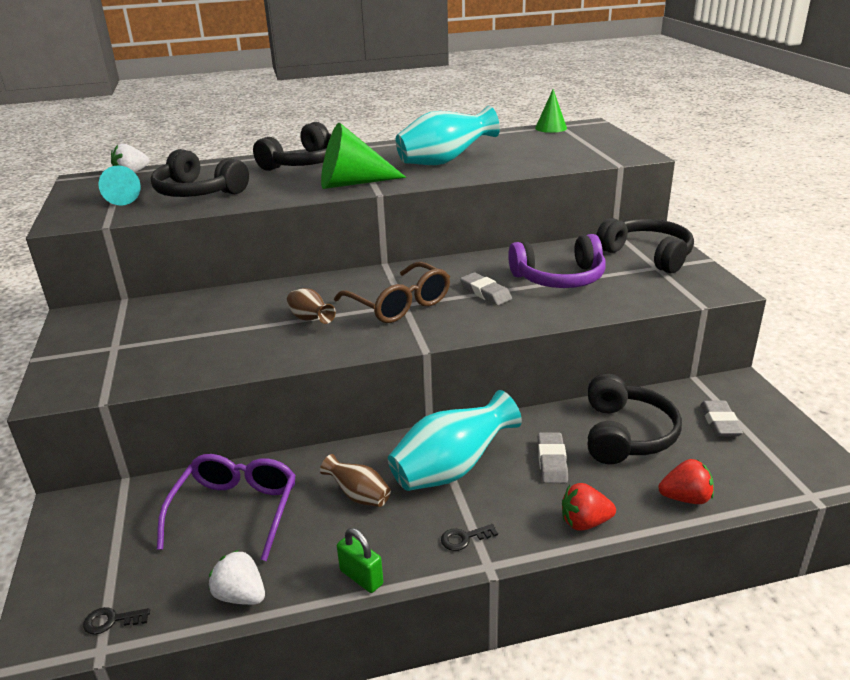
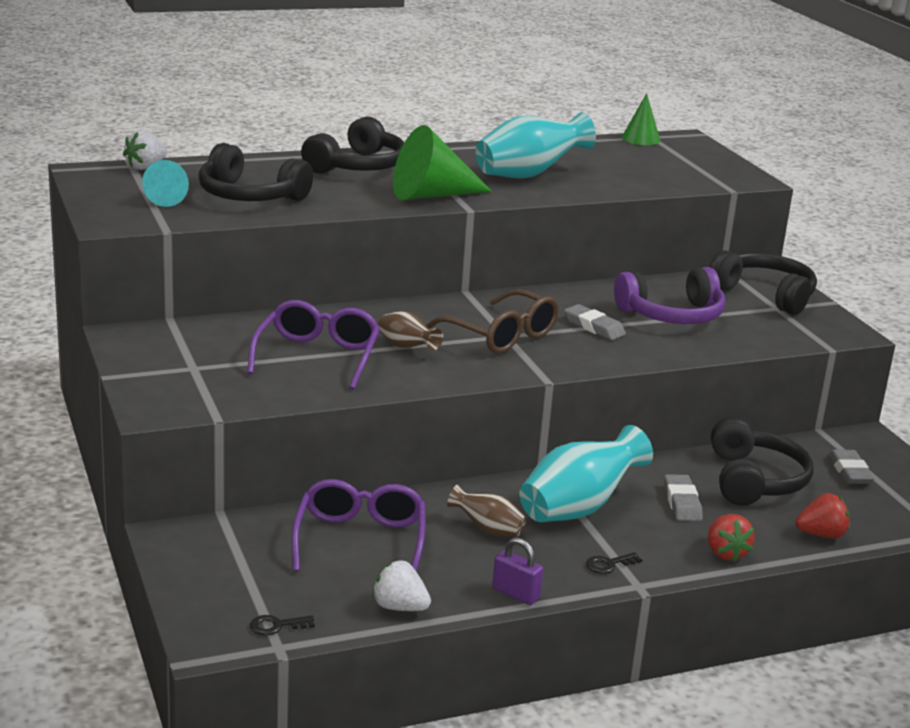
camera: 10 degrees left, 5 degrees down
(228, 331) = (317, 356): none -> purple glasses
(361, 577) = (515, 594): green padlock -> purple padlock
(584, 522) = (725, 553): red strawberry -> red strawberry turned 90 degrees counterclockwise

